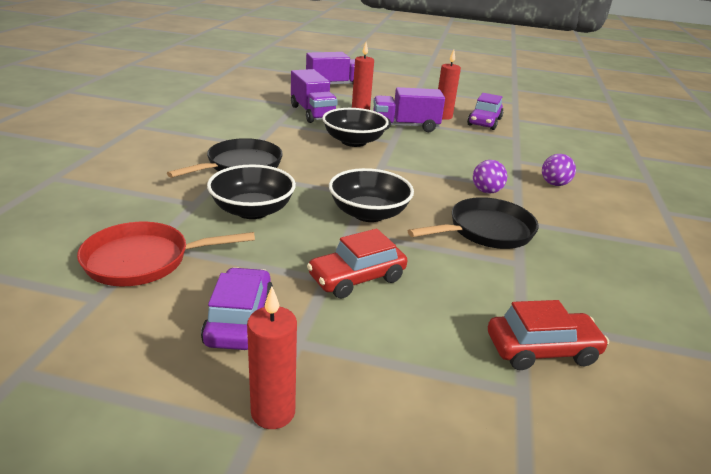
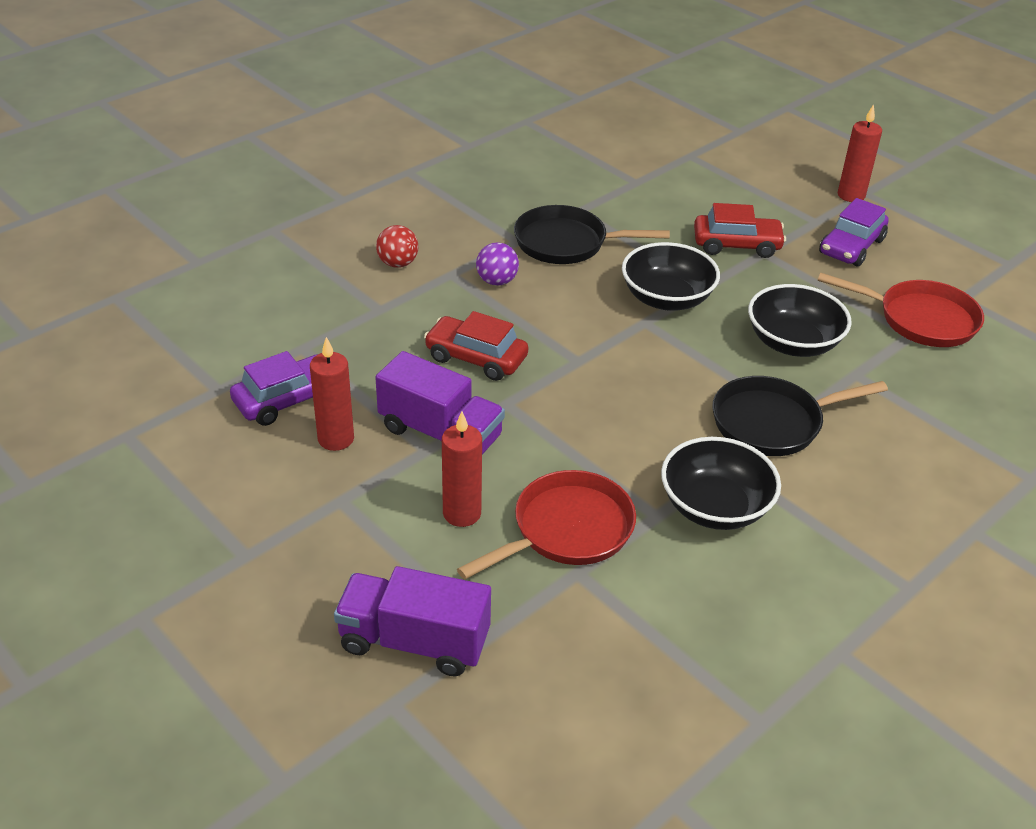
camera: 145 degrees left, 10 degrees up
(312, 113) = (567, 530): purple truck -> red pan
(353, 141) = (568, 422): black bowl -> black bowl (715, 507)
(542, 350) = (648, 165): red car -> red car (476, 358)
(554, 184) = (398, 263): purple ball -> red ball

